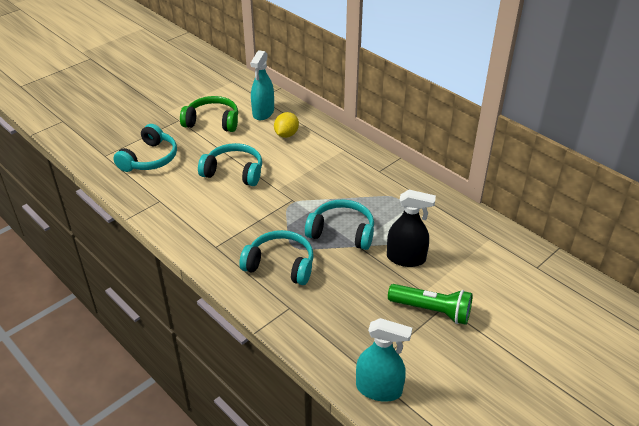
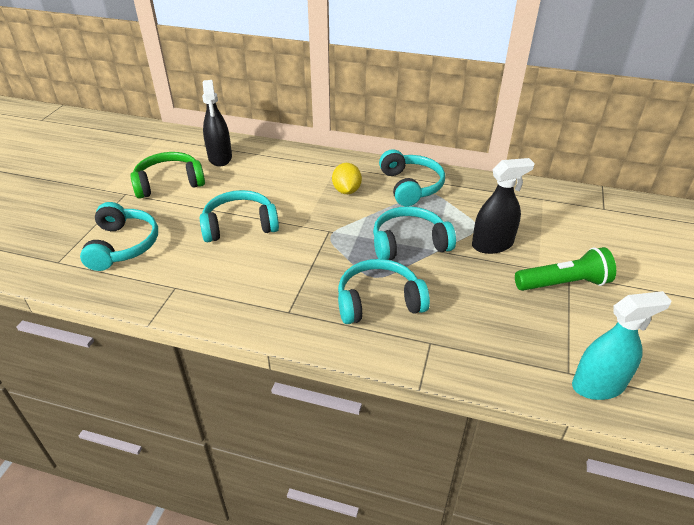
camera: 30 degrees left, 0 degrees up
(263, 112) = (220, 157): turquoise spray bottle -> black spray bottle
(286, 134) = (264, 171): yellow lemon -> yellow lemon (346, 190)
(387, 187) = (410, 186): none -> turquoise headphones

